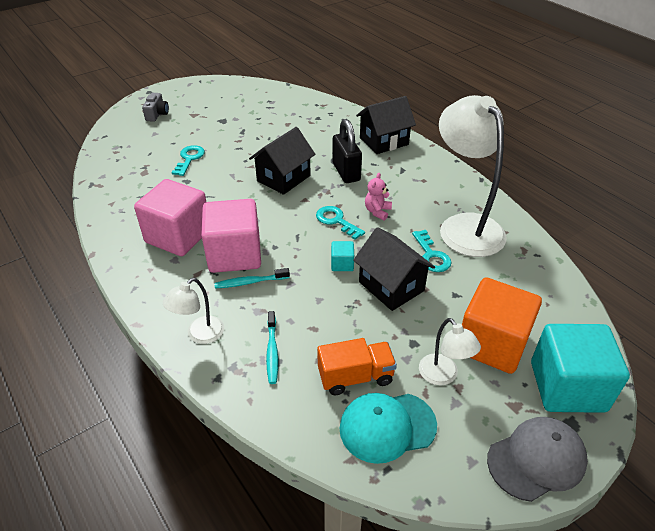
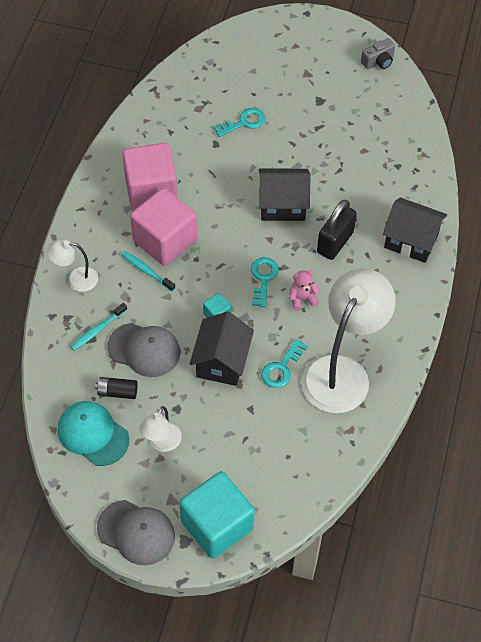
camera: 50 degrees right, 15 degrees up
(157, 114) = (280, 48): grey camera -> grey camera (378, 61)
(328, 330) = (144, 350): none -> grey cap
(355, 377) = (117, 392): orange truck -> black battery
(492, 344) = (218, 458): orange cube -> none

